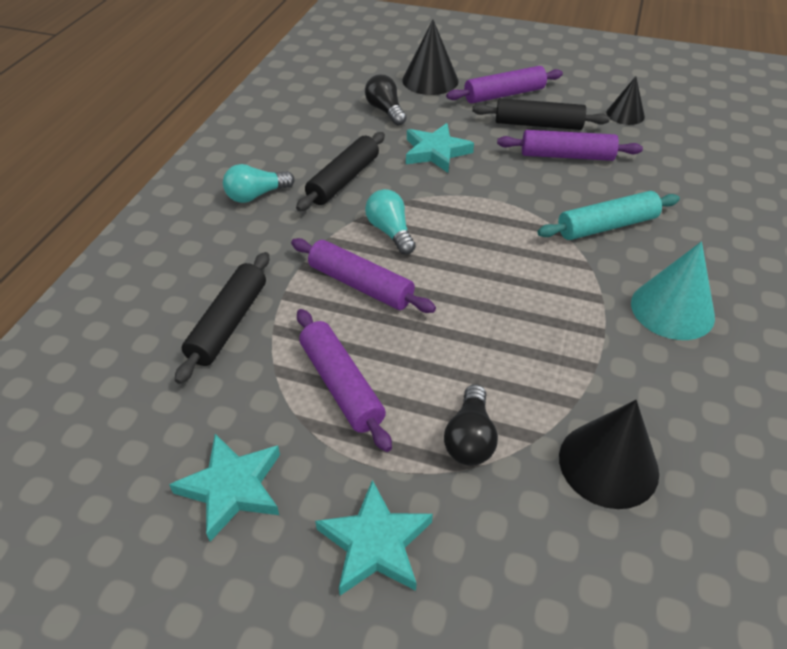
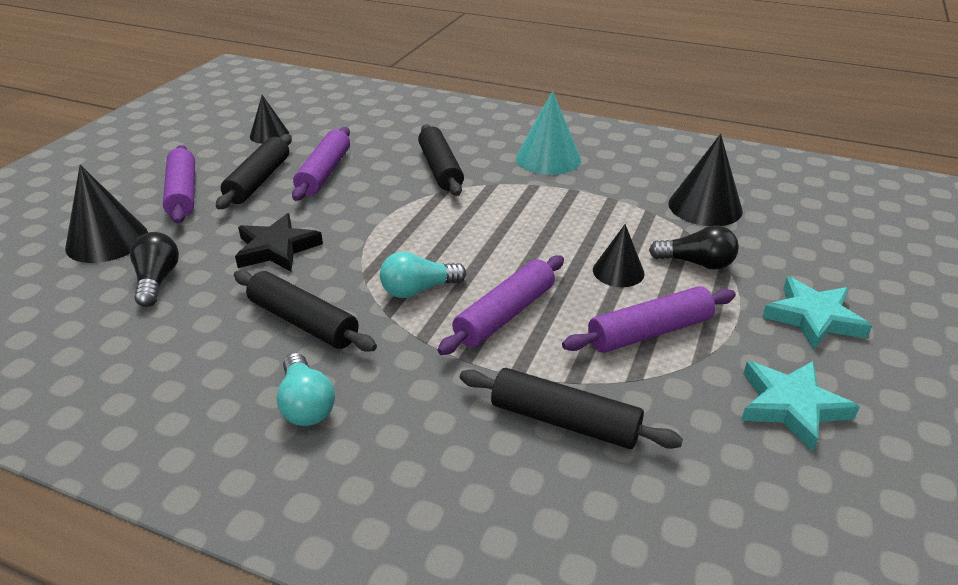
camera: 85 degrees left, 10 degrees down
(385, 110) = (157, 280): black light bulb -> black light bulb turned 105 degrees clockwise
(436, 152) = (277, 248): turquoise star -> black star
(440, 366) = (618, 271): none -> black cone
(606, 226) = (440, 169): turquoise rolling pin -> black rolling pin

